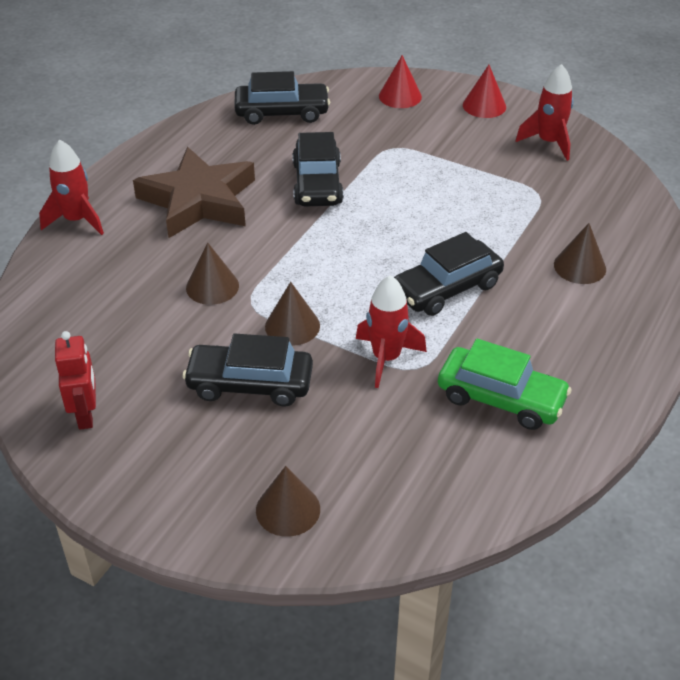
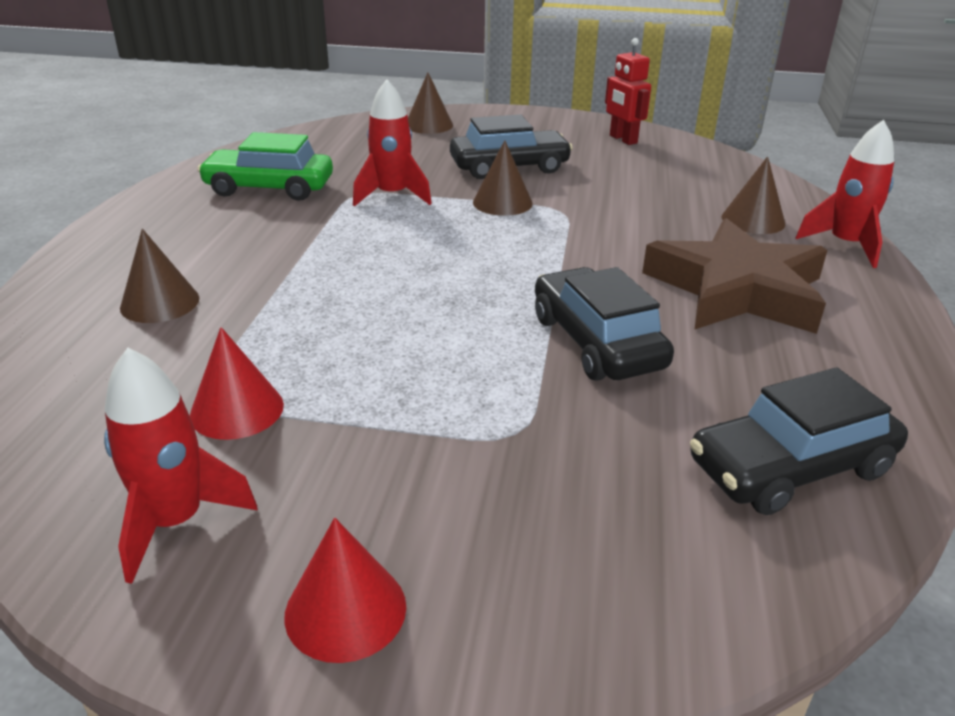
camera: 160 degrees right, 10 degrees down
(212, 286) = (615, 217): brown cone -> brown cone (753, 220)
(400, 96) = (576, 587): red cone -> red cone (237, 410)
(446, 288) = (345, 254): black car -> none

